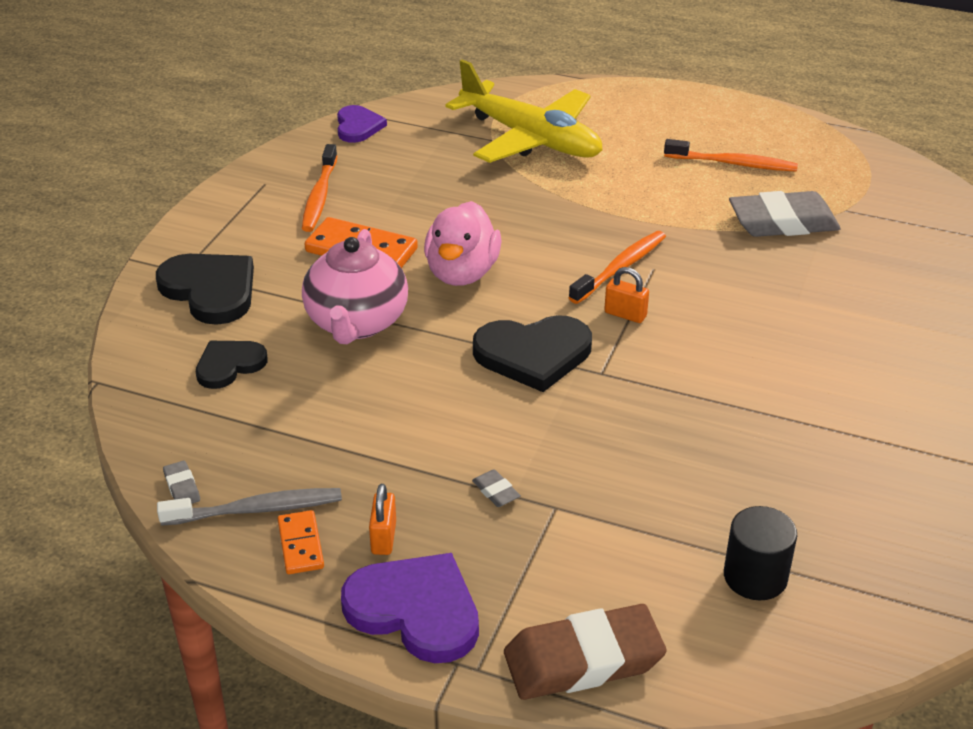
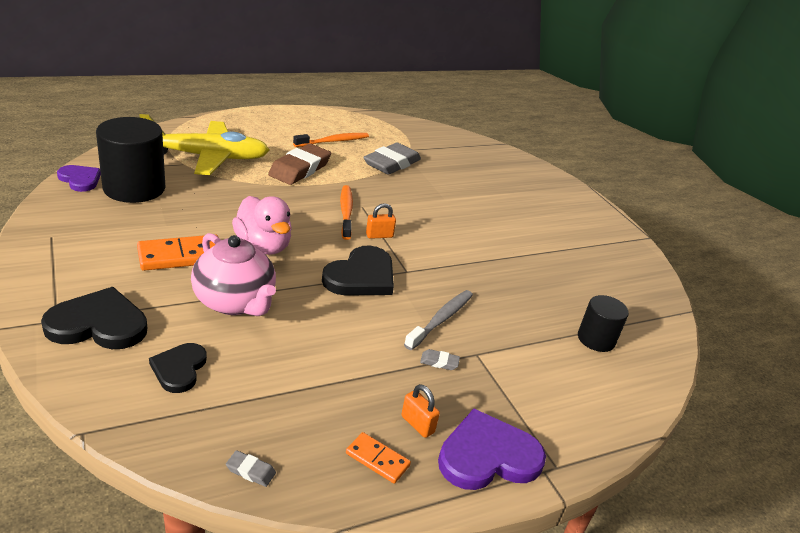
camera: 50 degrees left, 5 degrees down
(256, 509) = (321, 454): grey toothbrush -> grey toothbrush (441, 319)
(319, 196) = (107, 232): orange toothbrush -> none
(402, 154) = (134, 188): none -> black cylinder
(583, 660) = (591, 427): brown eraser -> brown eraser (300, 169)

